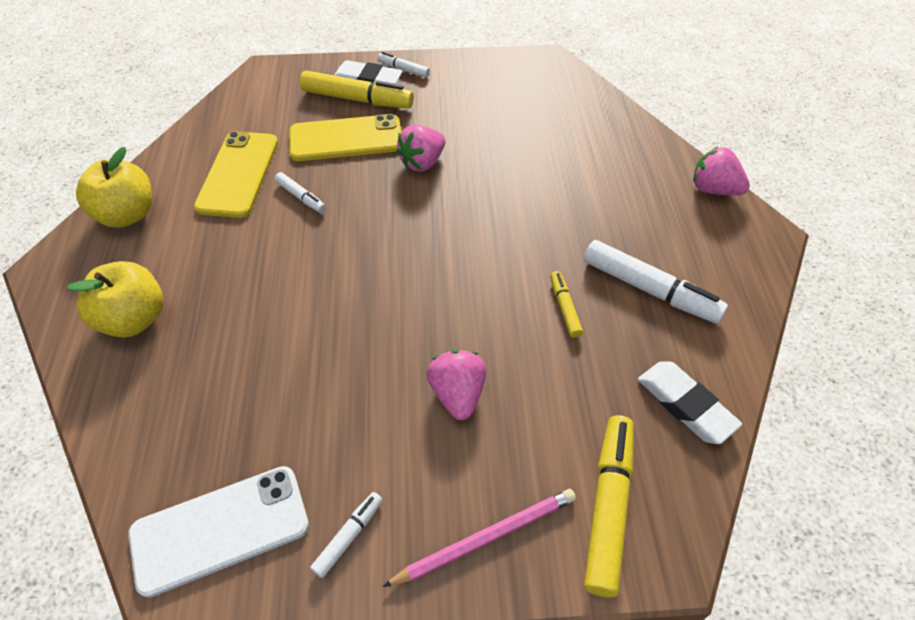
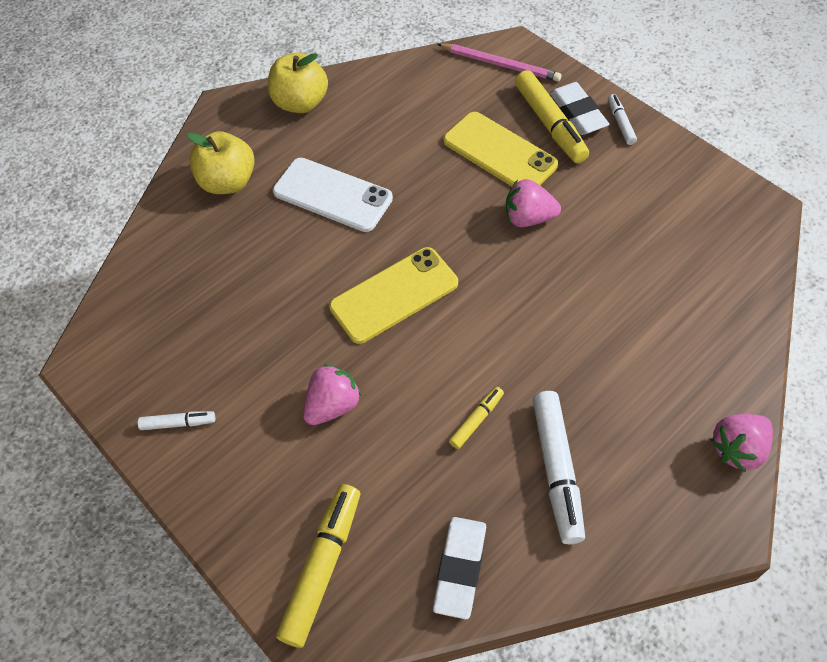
camera: 55 degrees right, 5 degrees up
(220, 529) = (131, 352): white phone -> white phone (332, 195)
(238, 174) = (396, 124): yellow phone -> yellow phone (394, 295)
(301, 197) = (413, 176): white marker -> none
(485, 538) = (237, 503): pink pencil -> pink pencil (500, 64)
(608, 506) = (322, 567): yellow marker -> yellow marker turned 45 degrees counterclockwise
(713, 189) = (738, 449): pink strawberry -> pink strawberry turned 120 degrees counterclockwise

